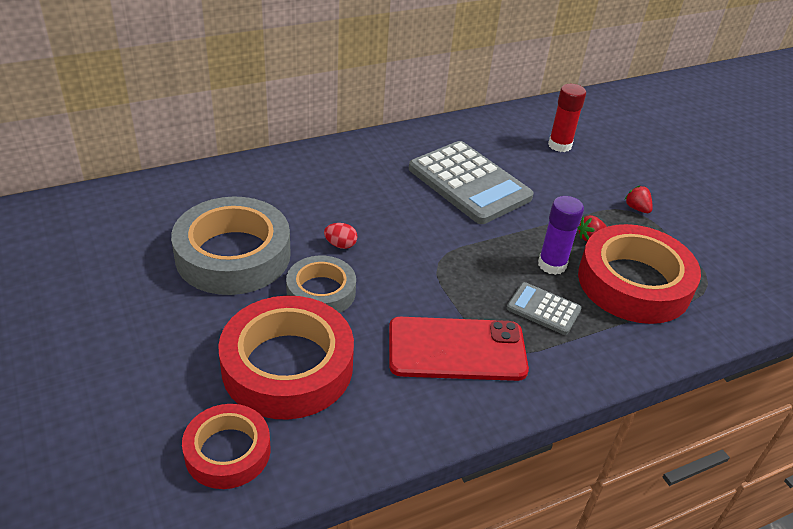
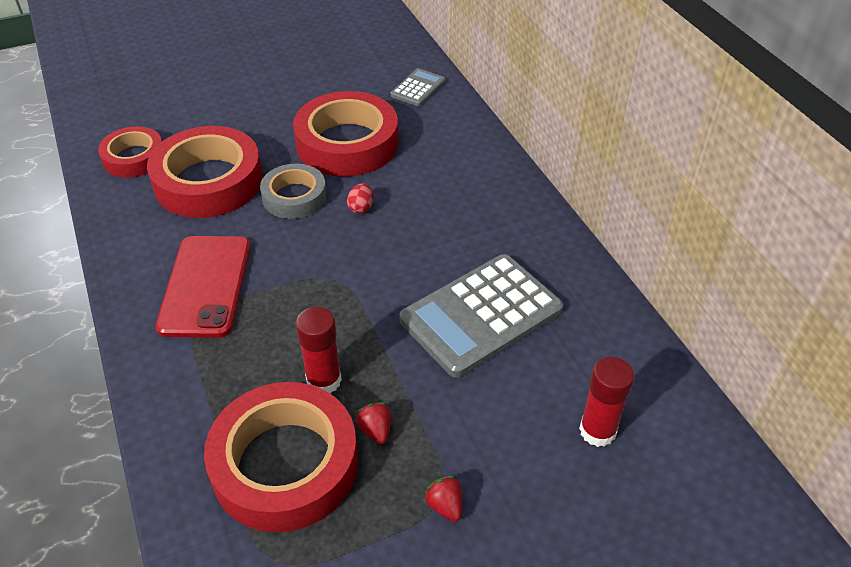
camera: 95 degrees right, 5 degrees up
(233, 255) = (347, 143): grey tape -> red tape
(543, 309) = (250, 362): grey calculator -> grey calculator (418, 88)
(552, 265) = (324, 380): purple glue stick -> red glue stick
(637, 208) = (445, 506): red strawberry -> red strawberry turned 90 degrees counterclockwise

